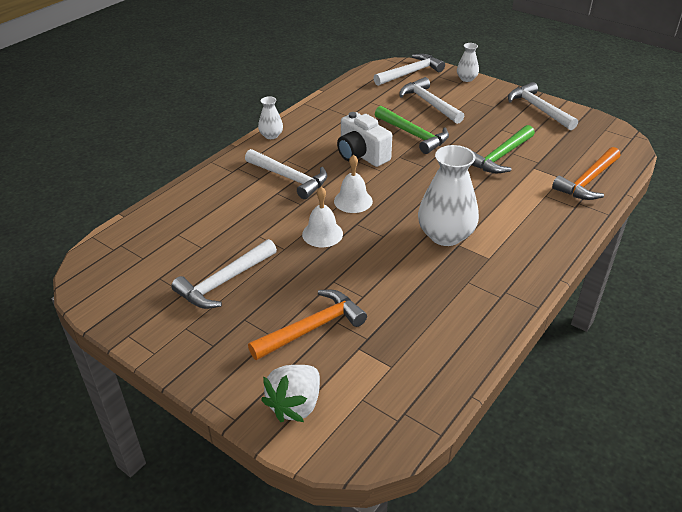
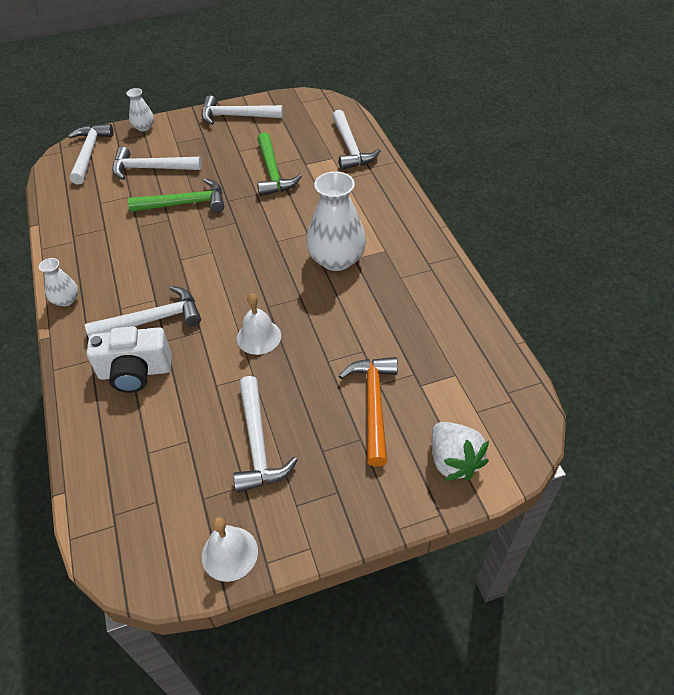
camera: 55 degrees left, 10 degrees up
(353, 201) = (234, 292): white bell -> white bell (229, 553)
(361, 155) = (175, 252): white camera -> white camera (135, 372)
(588, 181) = (350, 148): orange hammer -> white hammer

